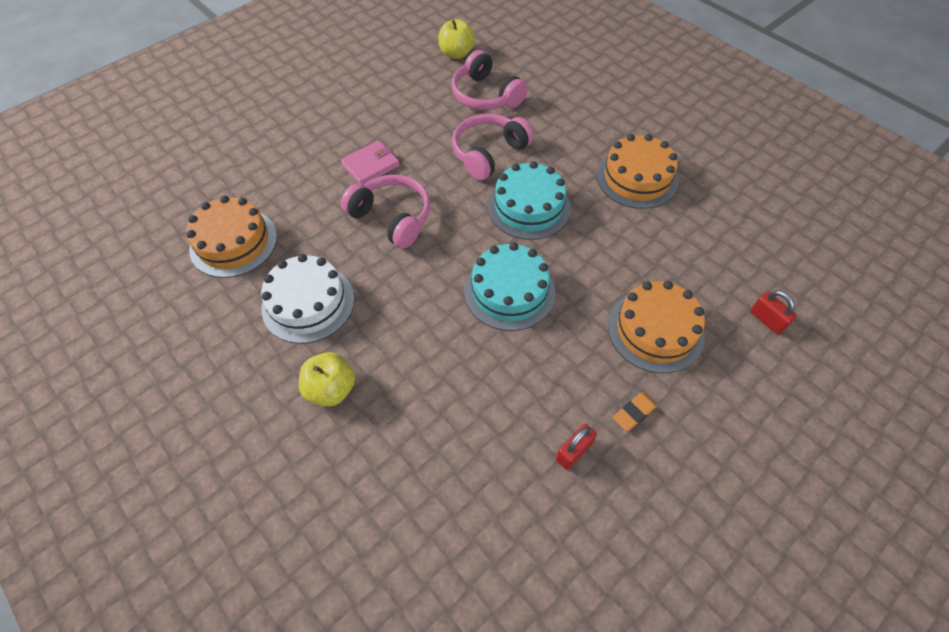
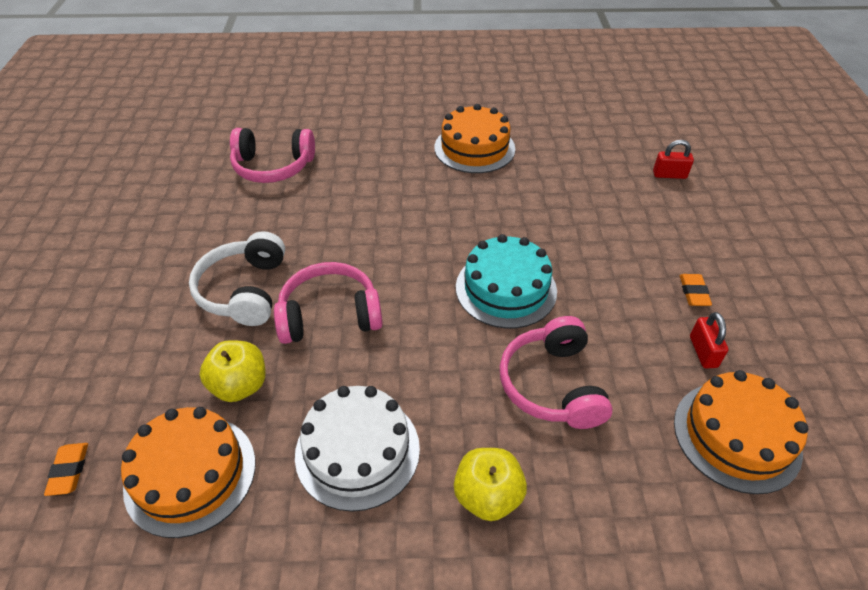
camera: 50 degrees left, 10 degrees down
(197, 195) = (69, 471): none -> orange eraser
(371, 165) = (244, 290): pink wallet -> white headphones
(456, 54) = (197, 152): yellow apple -> yellow apple (240, 385)
(488, 153) = (340, 206): pink headphones -> pink headphones (552, 385)
(529, 207) = (430, 221): turquoise cake -> none
(655, 330) = (628, 232): orange cake -> orange cake (736, 435)

